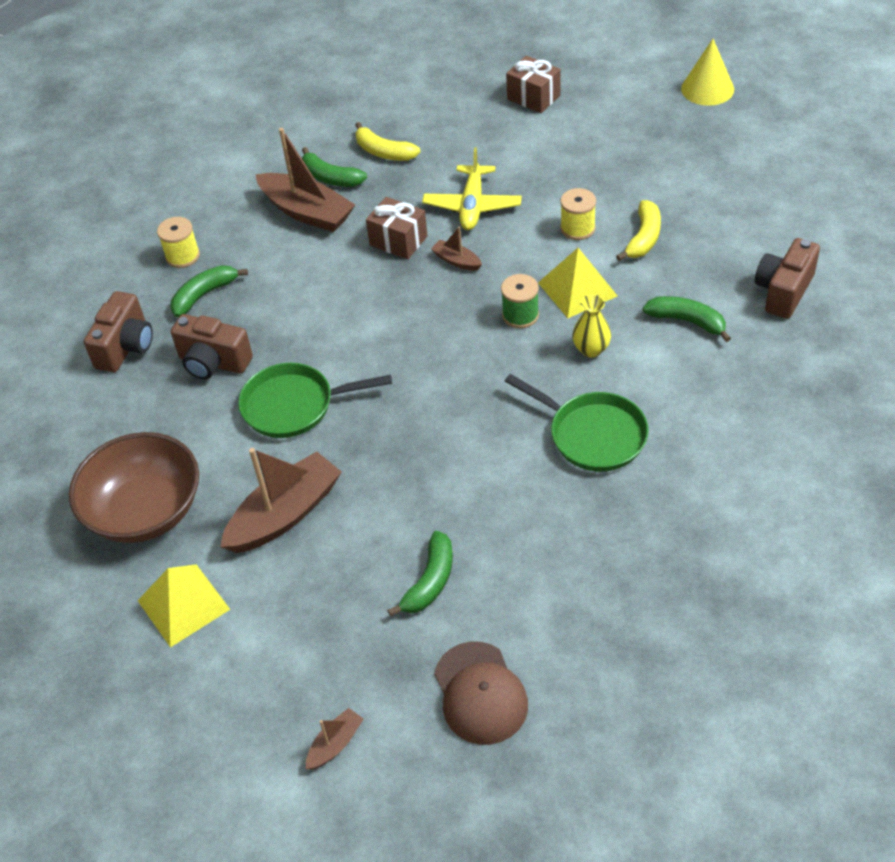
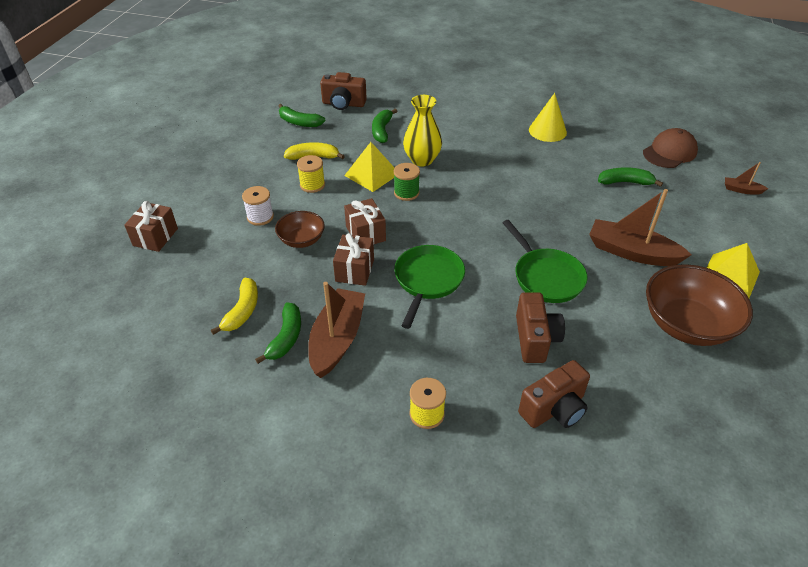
camera: 115 degrees left, 5 degrees down
(126, 347) = (554, 409): brown camera -> brown camera turned 150 degrees clockwise
(204, 295) = (467, 376): green banana -> green banana (299, 122)
(457, 261) = (365, 233): brown boat -> brown gift
(472, 206) = (301, 240): yellow plane -> brown bowl
(532, 177) = (260, 217): none -> white spool
(591, 349) = (422, 160): yellow vase -> yellow vase, size x1.56
(592, 434) = (487, 148): green pan -> green pan (427, 281)
(707, 89) = (143, 155): yellow cone -> yellow cone (547, 131)

